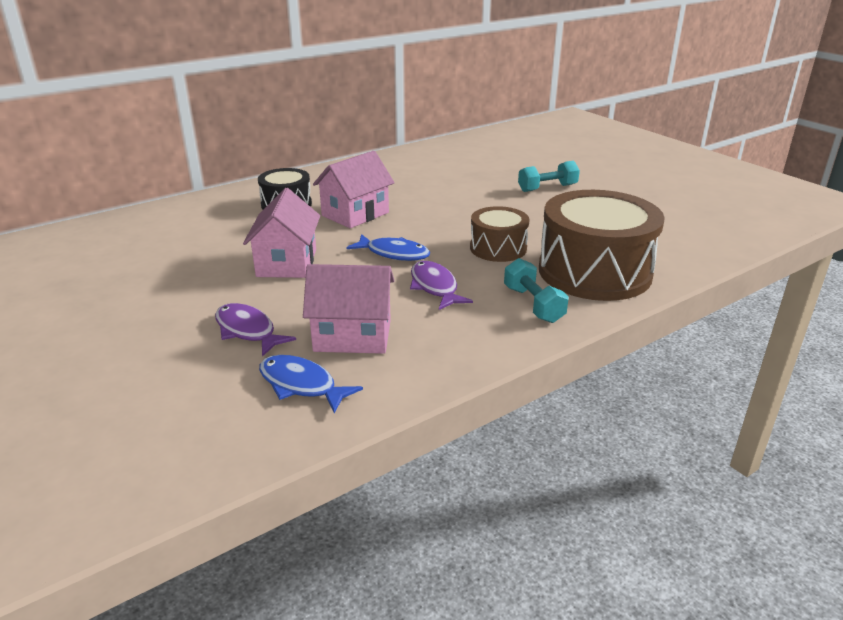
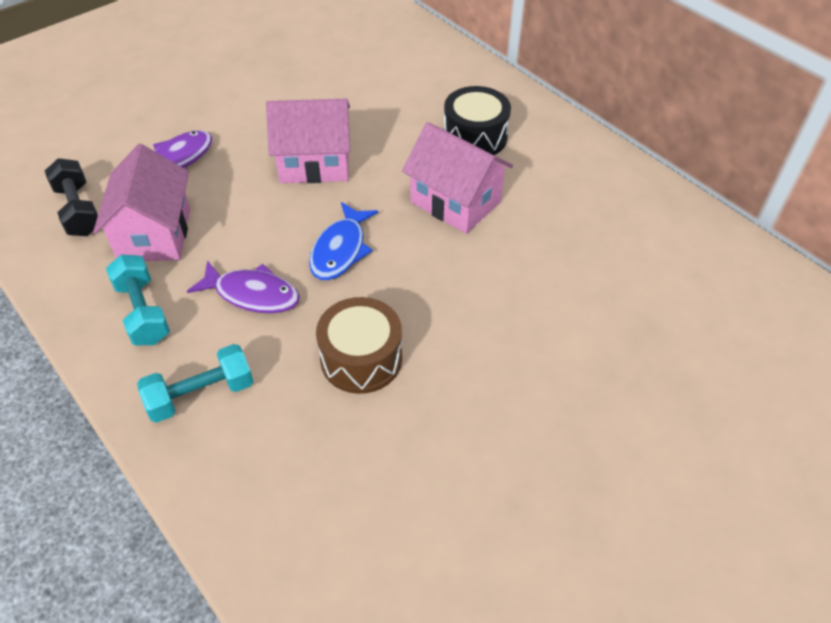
camera: 85 degrees right, 20 degrees up
(301, 385) = (79, 210): blue fish -> black dumbbell
(435, 287) = (252, 294): purple fish -> purple fish turned 45 degrees clockwise
(547, 188) = (611, 435): turquoise dumbbell -> turquoise dumbbell (143, 312)
(594, 272) = (288, 477): brown drum -> none

